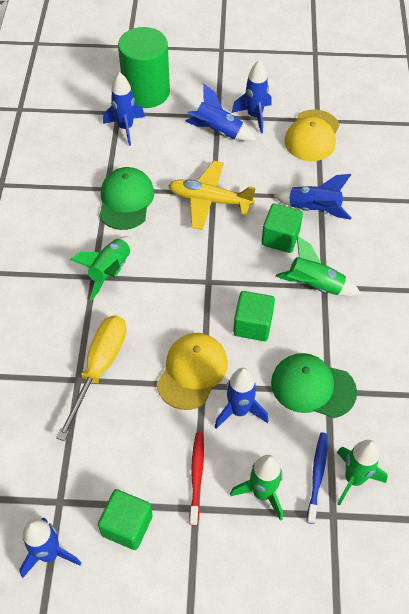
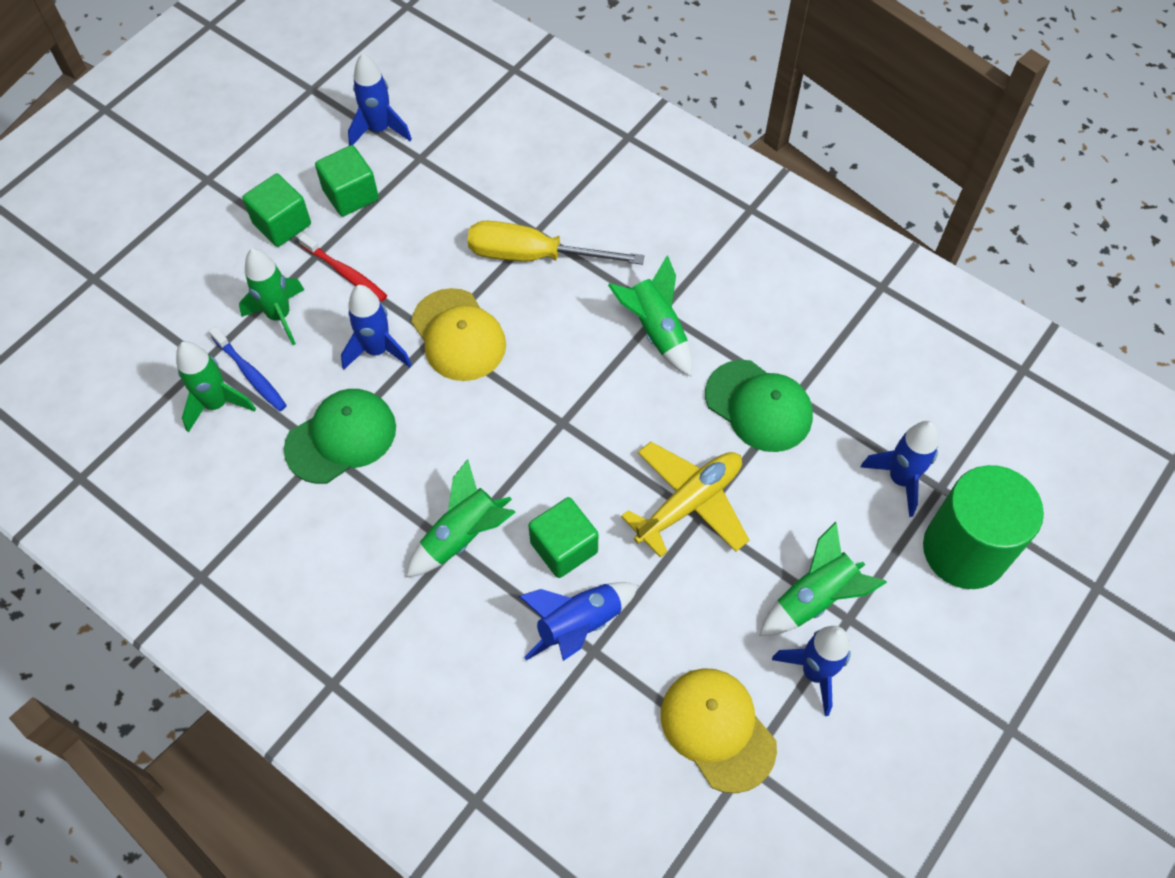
camera: 125 degrees right, 5 degrees up
(99, 368) = (534, 256): yellow screwdriver -> yellow screwdriver turned 135 degrees clockwise
(218, 131) = (814, 598): blue rocket -> green rocket
(253, 325) = (465, 430): green cube -> green cube (282, 224)

